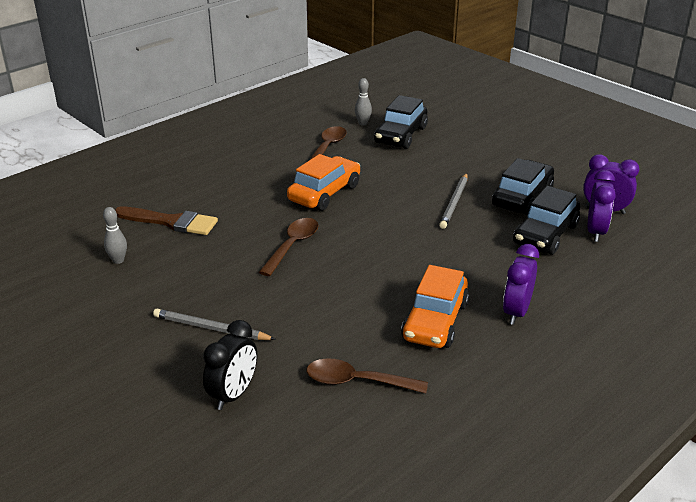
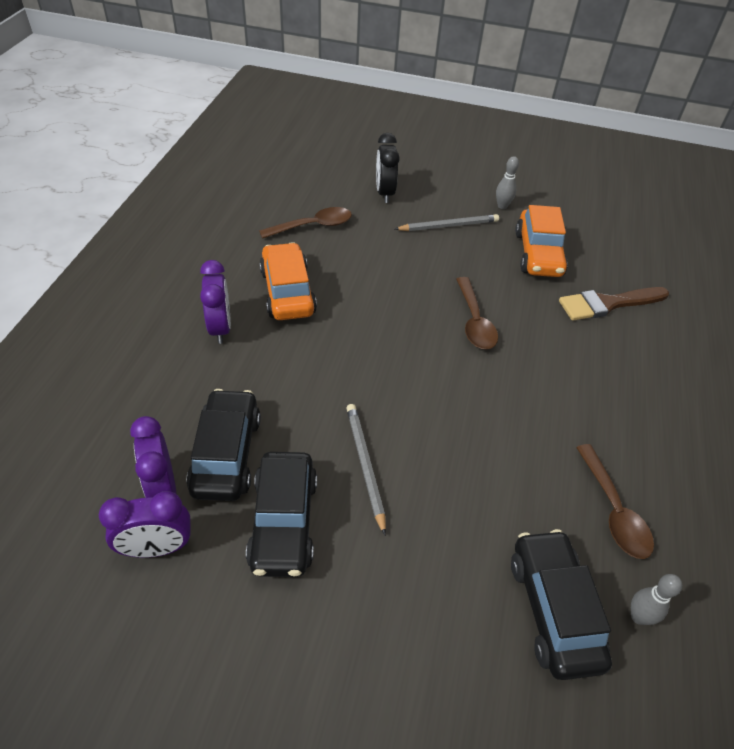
camera: 145 degrees right, 15 degrees up
(118, 260) = (587, 250): grey bowling pin -> grey bowling pin (502, 206)
(324, 193) = (522, 411): orange car -> orange car (538, 254)

